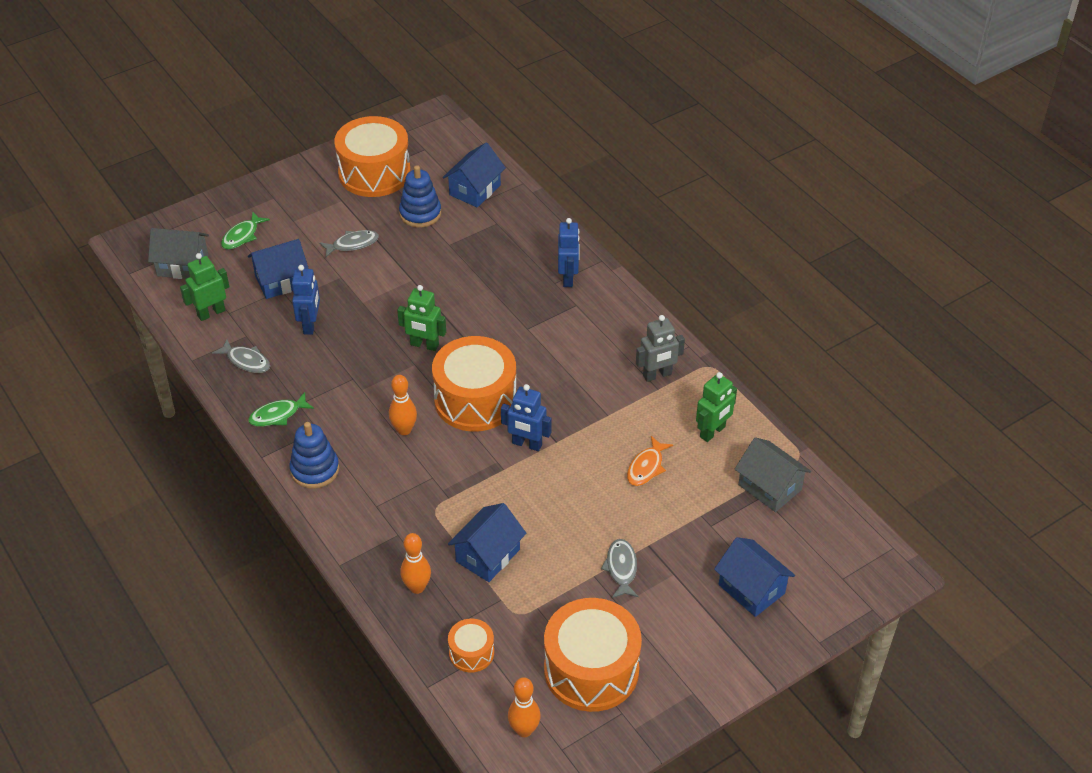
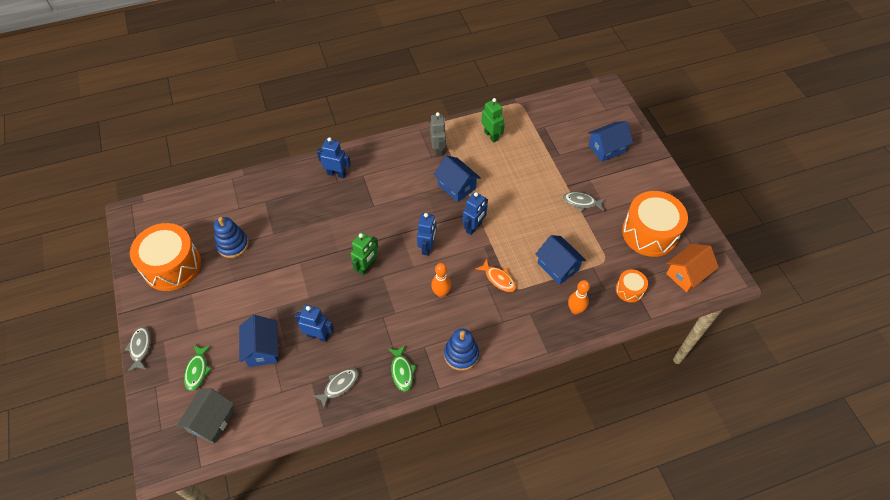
camera: 75 degrees left, 10 degrees up
(211, 313) = (276, 405): green robot -> none
(242, 236) = (197, 370): green fish -> green fish turned 45 degrees clockwise
(352, 244) = (244, 293): grey fish -> grey fish (140, 347)
(475, 190) = (224, 207): blue house -> blue house (456, 186)
(475, 400) = (427, 247): orange drum -> blue robot
(524, 730) = (687, 274): orange bowling pin -> orange house
(646, 467) = (509, 172): orange fish -> orange fish (498, 279)
(769, 487) = (538, 122): grey house -> none

